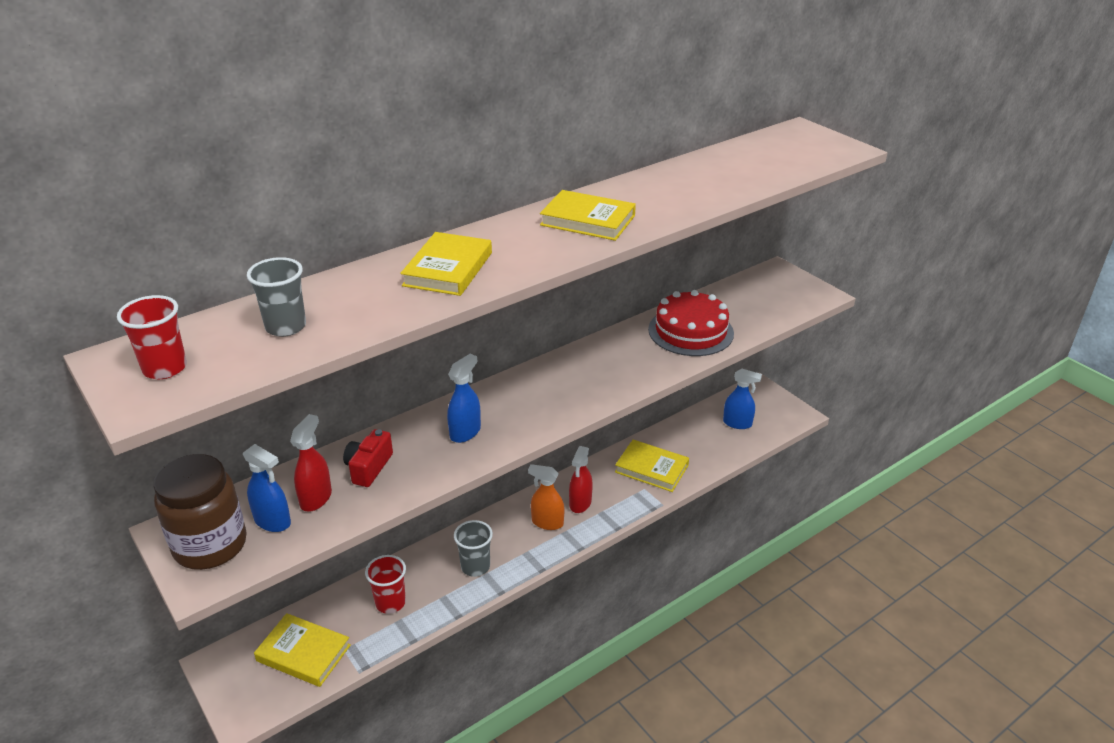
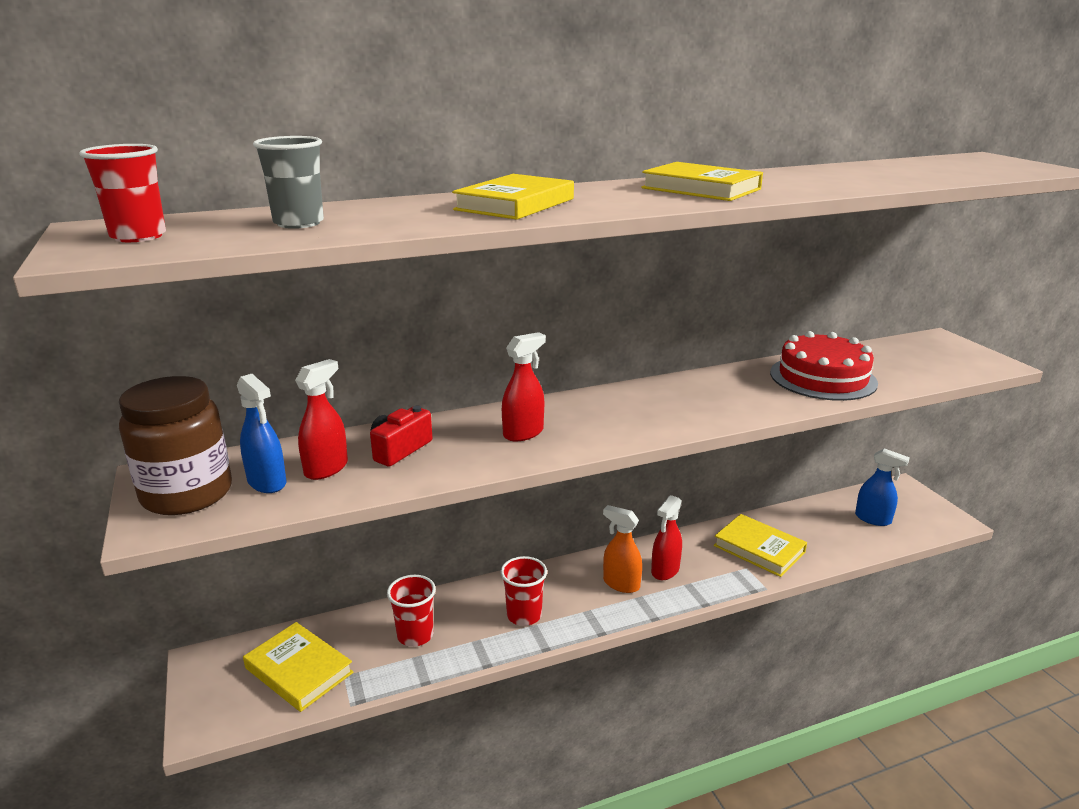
camera: 15 degrees right, 10 degrees down
(465, 432) = (523, 433): blue spray bottle -> red spray bottle
(475, 567) = (524, 615): grey cup -> red cup

